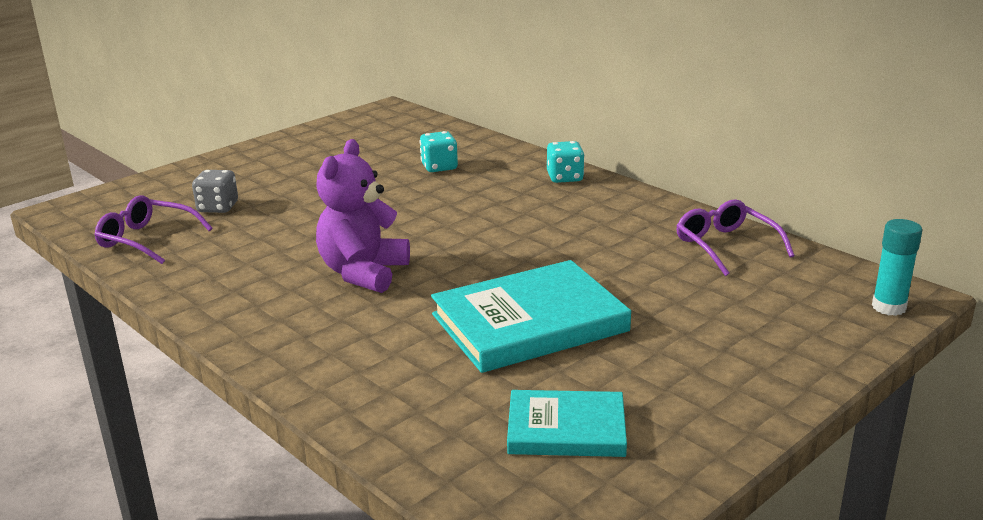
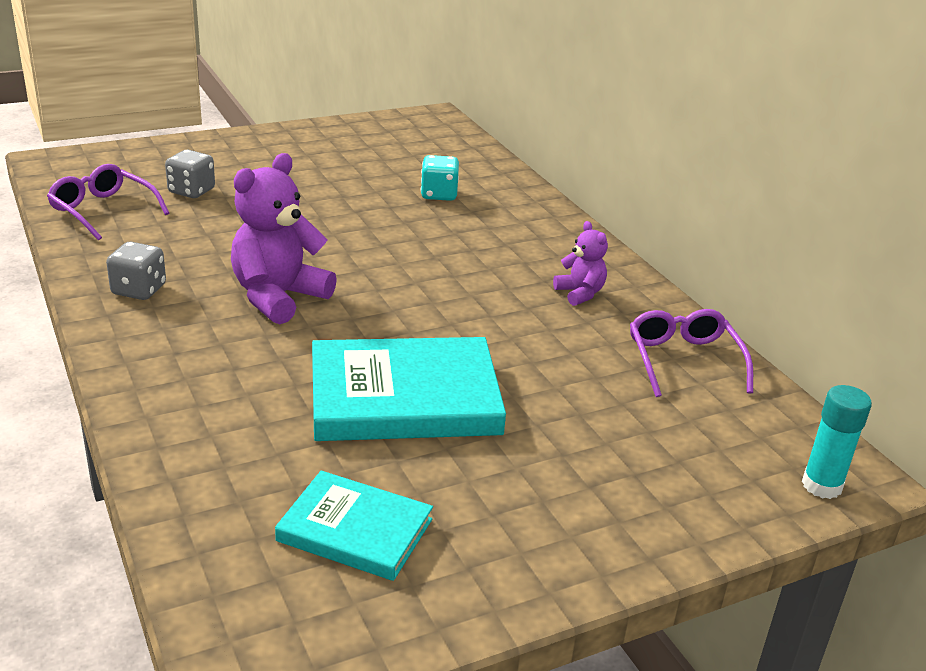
camera: 15 degrees right, 5 degrees up
(232, 295) = (139, 290): none -> grey dice
(565, 177) = (562, 236): turquoise dice -> none
(610, 216) = (580, 293): none -> purple teddy bear

